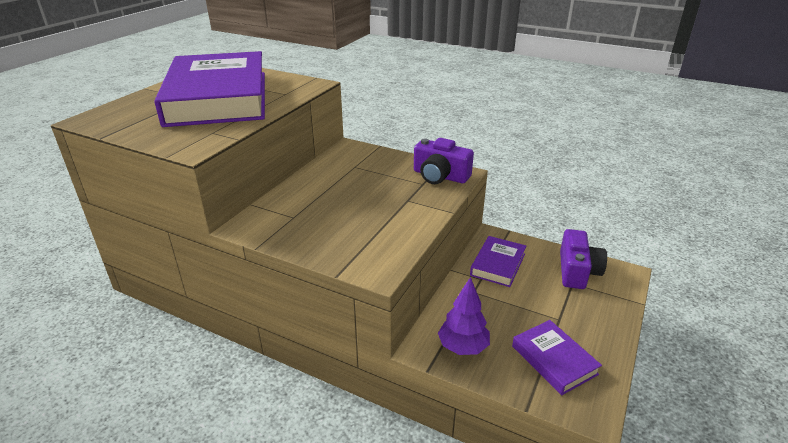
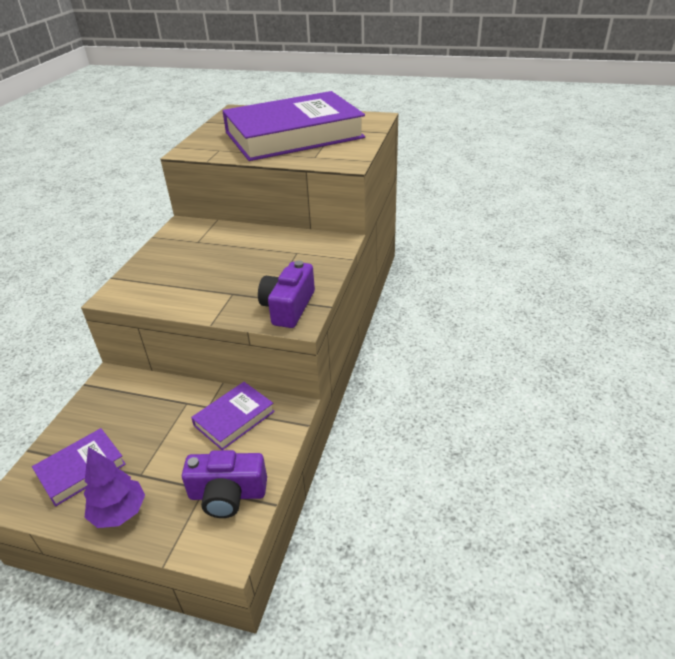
camera: 80 degrees right, 5 degrees up
(463, 347) = (108, 402): purple tree -> purple tree (119, 513)
(498, 264) = (234, 418): purple book -> purple book turned 60 degrees counterclockwise

